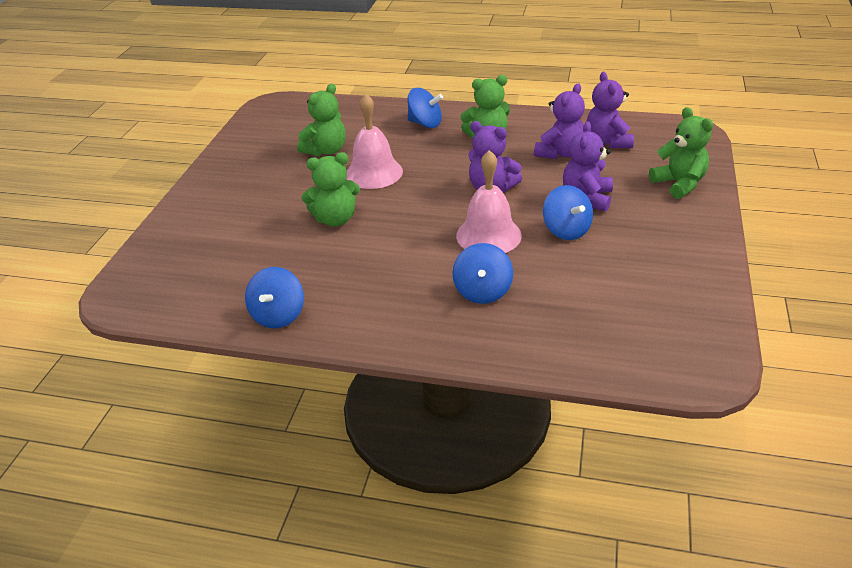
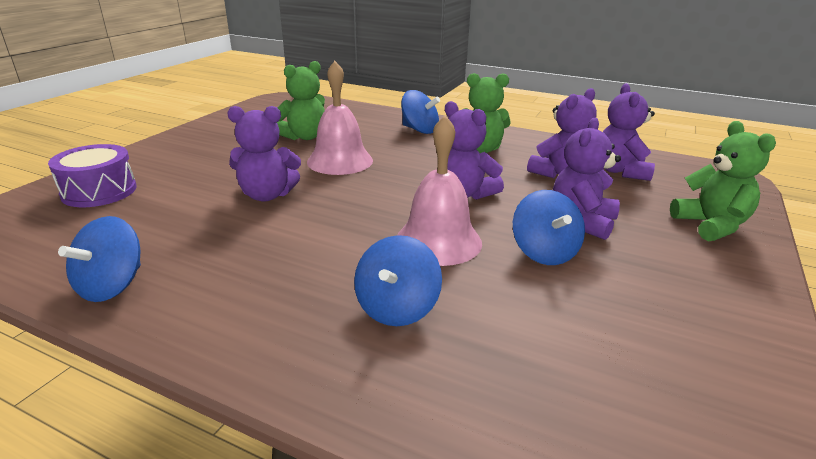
camera: 10 degrees right, 10 degrees down
(193, 242) = (99, 191): none -> purple drum
(335, 219) = (267, 195): green teddy bear -> purple teddy bear

